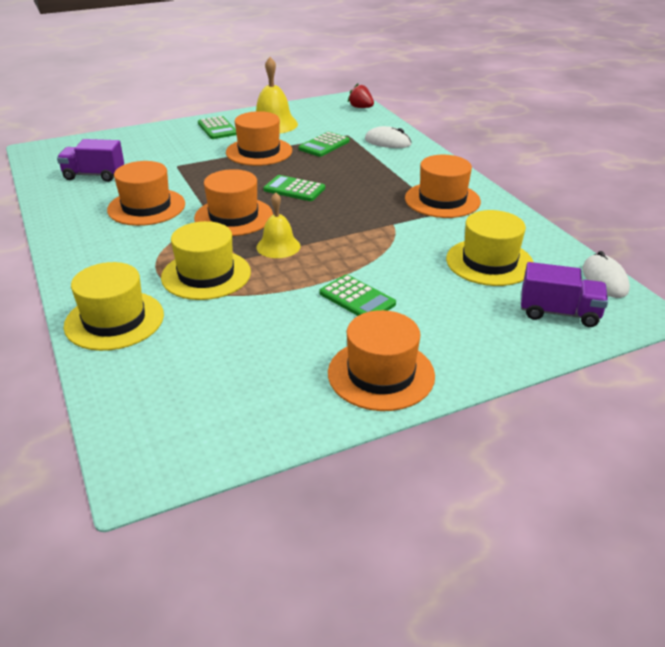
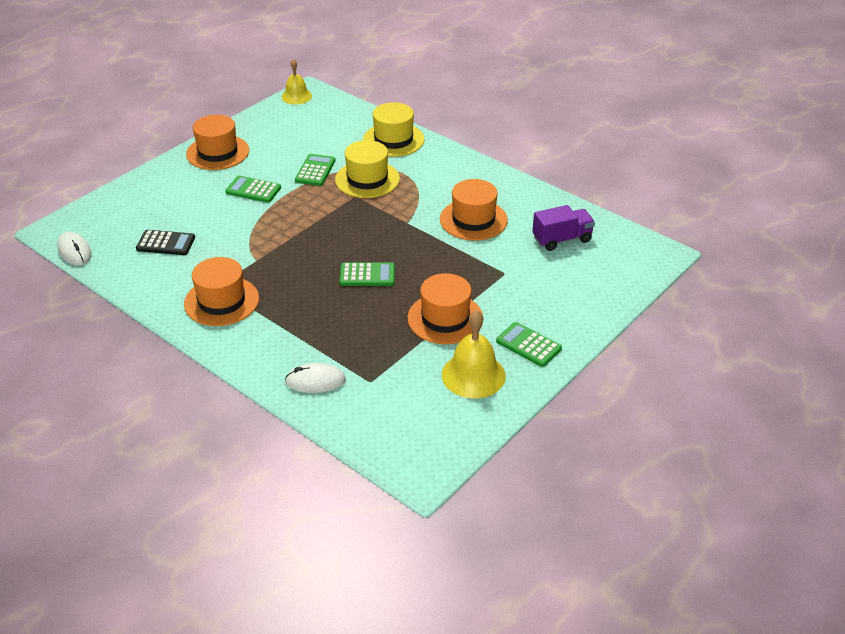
camera: 155 degrees right, 5 degrees up
(233, 216) = (393, 230): orange hat -> none
(278, 246) = (335, 213): yellow bell -> yellow bell (296, 96)
(324, 145) = (384, 352): green calculator -> green calculator (315, 170)
(361, 107) = (391, 455): red strawberry -> none
(489, 262) = (166, 243): yellow hat -> black calculator
(559, 313) = (111, 215): purple truck -> none

